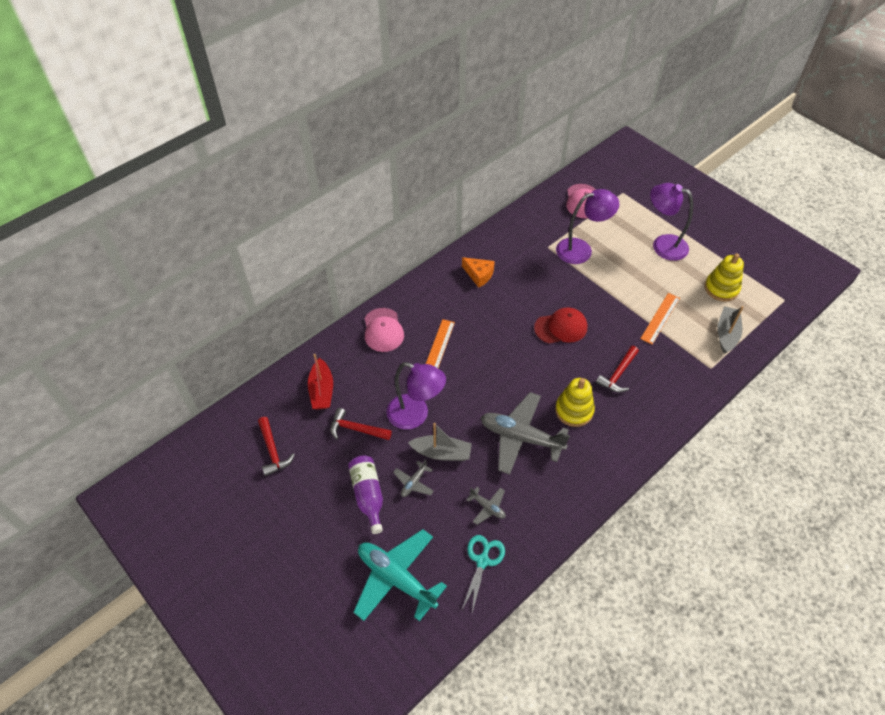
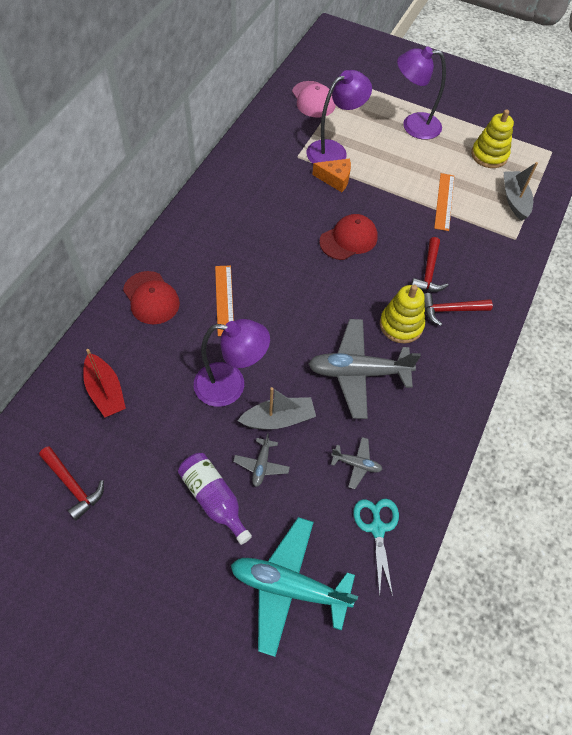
camera: 25 degrees left, 5 degrees up
(356, 429) = (167, 424): red hammer -> red hammer (450, 310)
(383, 330) = (151, 298): pink cap -> red cap
(479, 275) = (235, 206): orange cheese -> orange cheese (335, 179)

